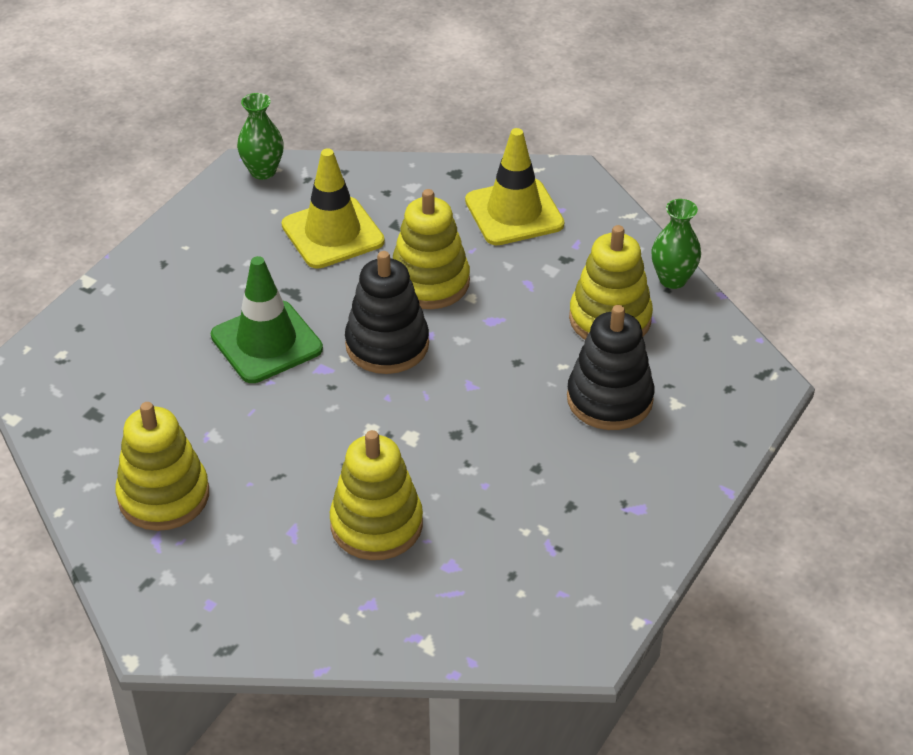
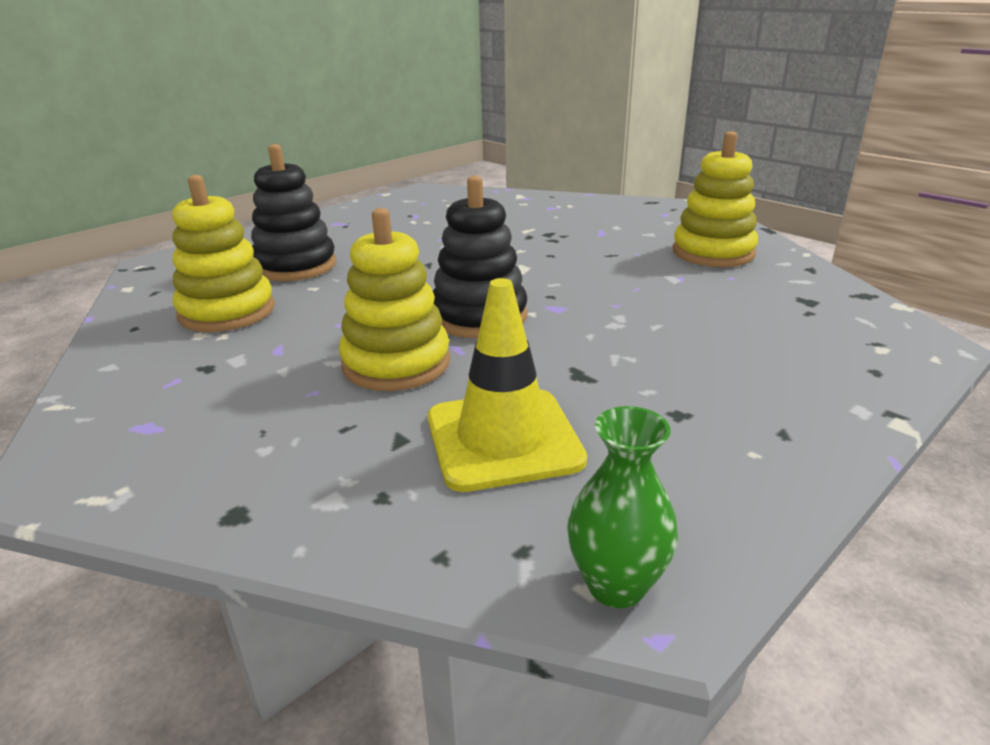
camera: 165 degrees left, 15 degrees down
(266, 342) = (618, 332): green traffic cone -> none
(376, 524) = (535, 230): yellow stacking toy -> none
(514, 213) = (208, 430): yellow traffic cone -> none
(672, 279) = (115, 334): green vase -> none

